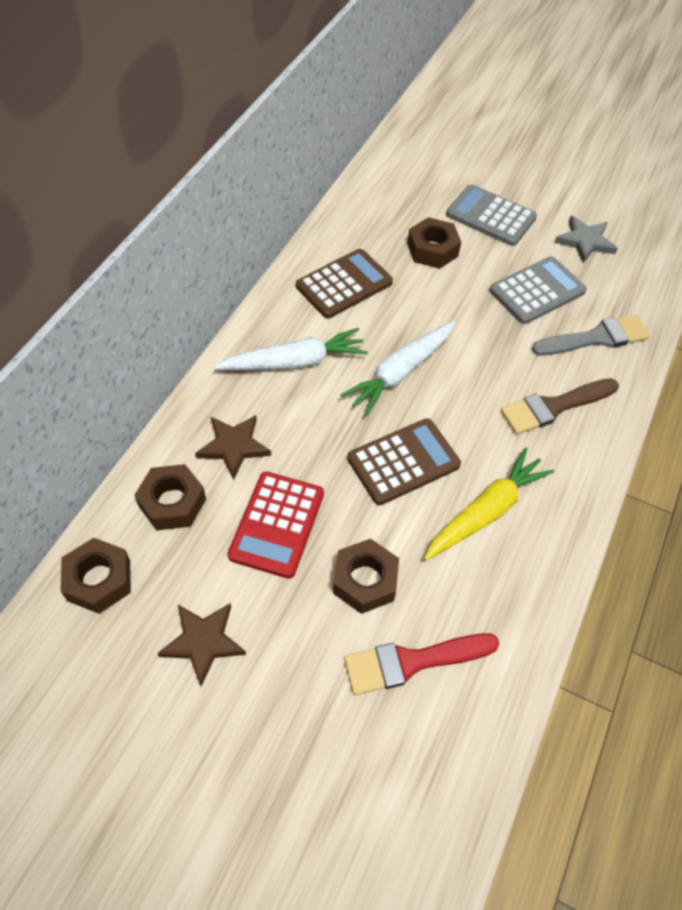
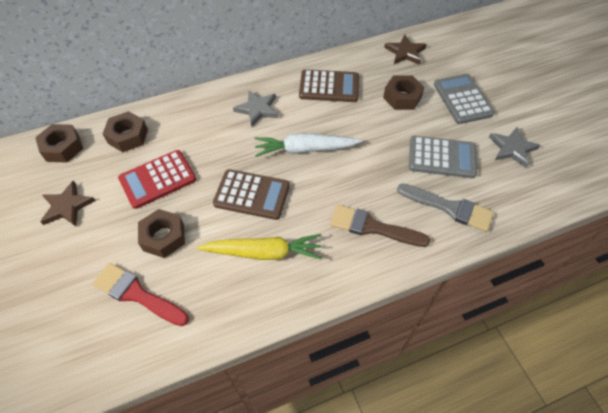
camera: 45 degrees right, 0 degrees up
(233, 446) = (182, 130): brown star -> brown star (405, 52)
(294, 362) = (257, 109): white carrot -> grey star

